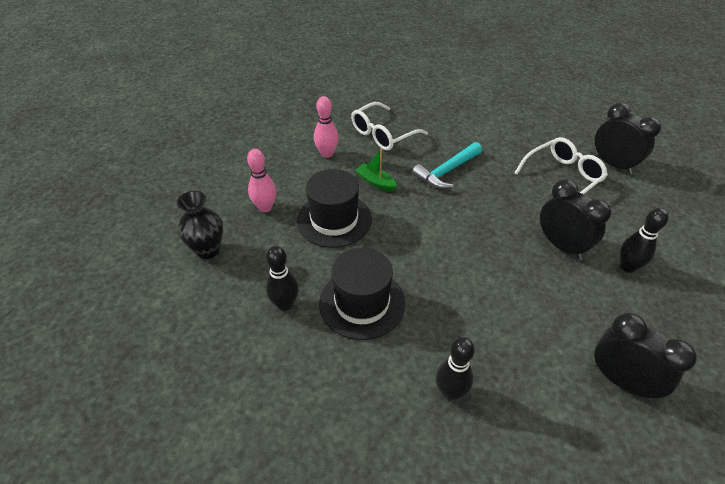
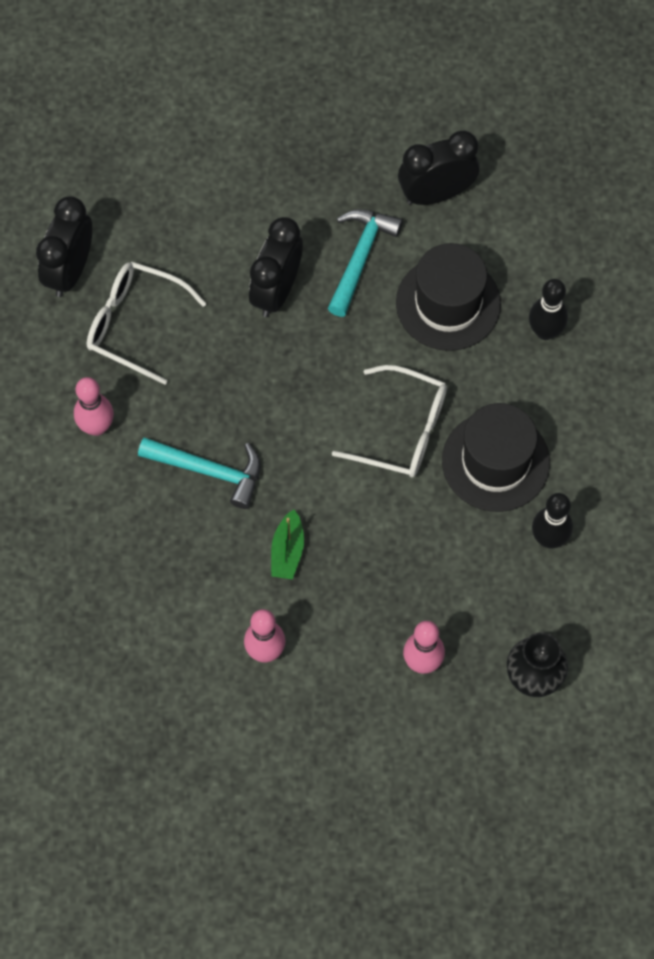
camera: 120 degrees left, 20 degrees up
(334, 220) = (391, 563): black hat -> black hat (448, 303)
(382, 134) = (171, 598): white glasses -> white glasses (403, 431)
(500, 142) = (96, 427): none -> pink bowling pin
(572, 302) = (360, 258): none -> turquoise hammer
(621, 380) = (436, 193): black clock -> black clock turned 60 degrees clockwise
(627, 267) = (271, 216): black bowling pin -> none

